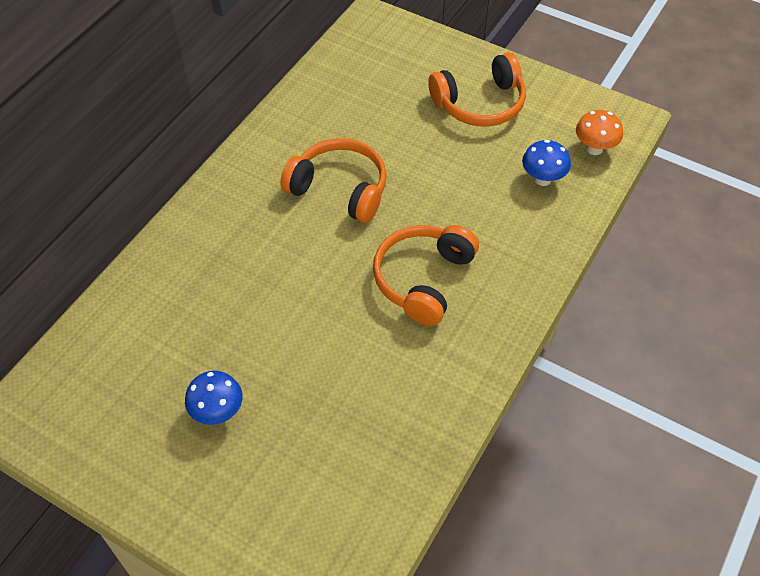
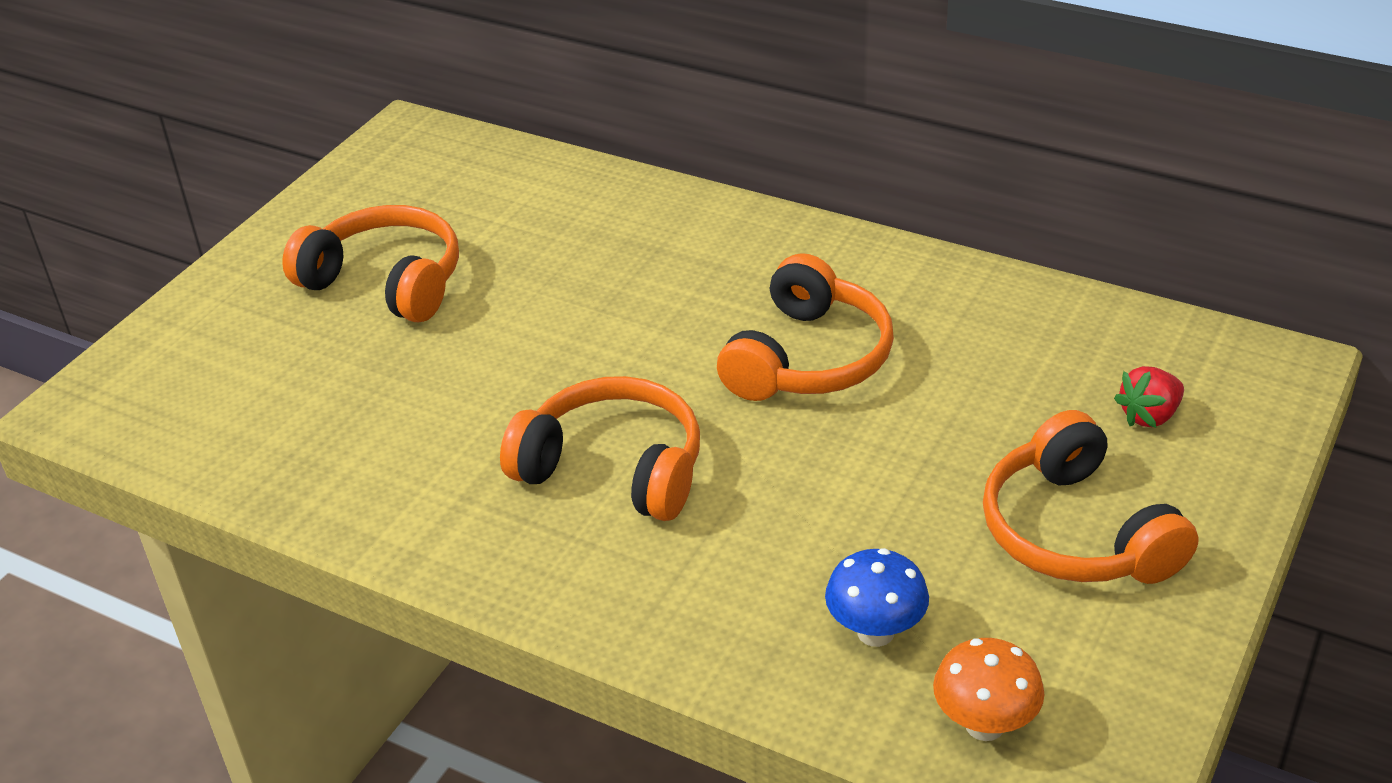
camera: 90 degrees right, 15 degrees down
(218, 412) = (386, 281): blue mushroom -> orange headphones
(403, 67) = (1149, 416): none -> red strawberry

